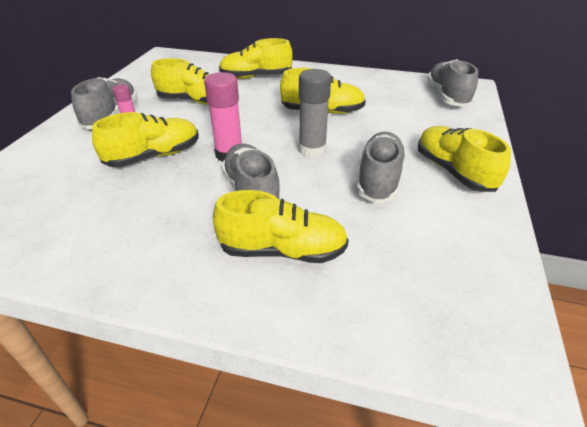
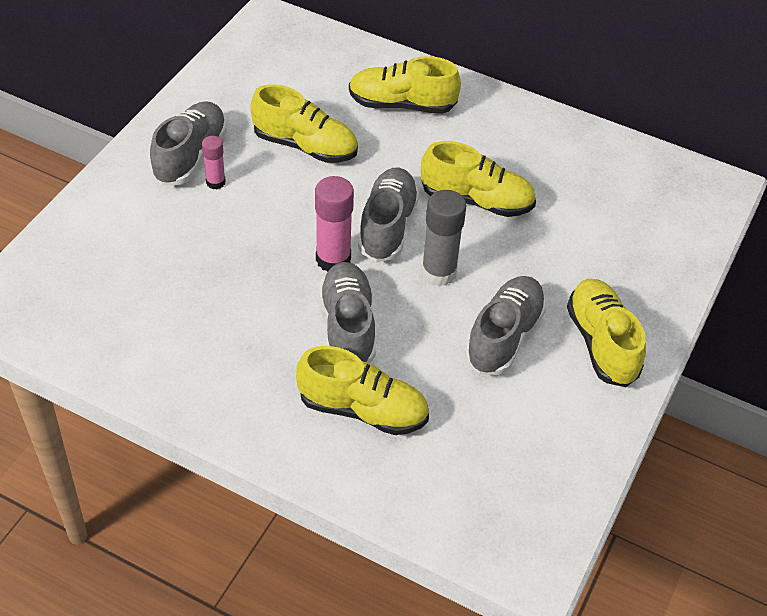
camera: 10 degrees right, 10 degrees up
(154, 156) = (241, 244): yellow shoe -> none
(447, 96) = (670, 203): grey shoe -> grey shoe (387, 226)

